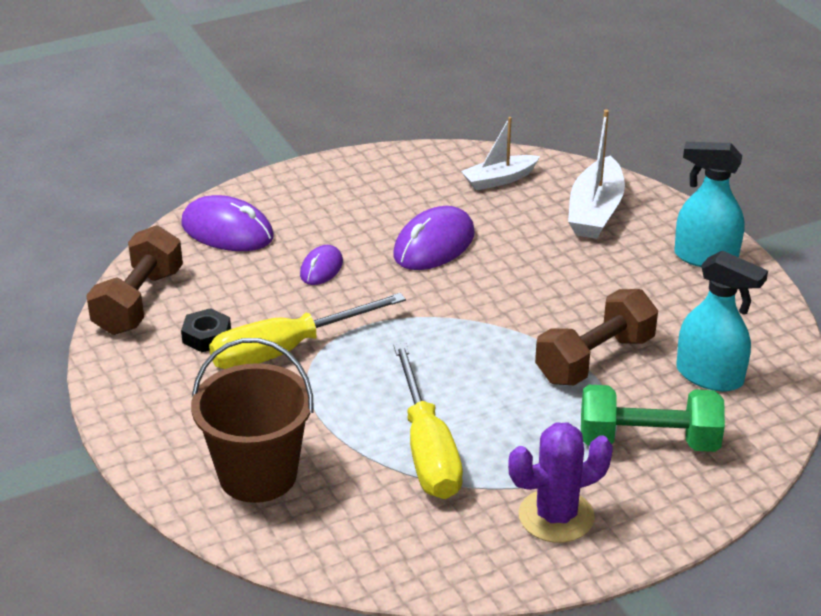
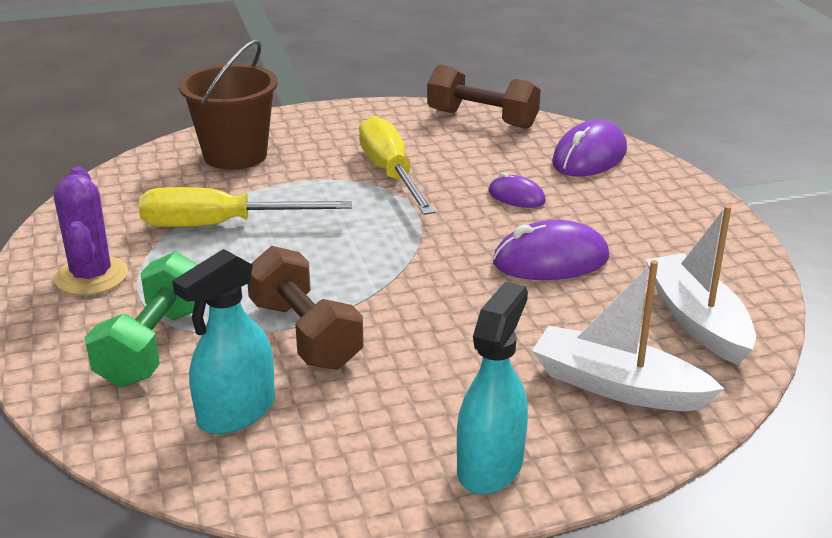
camera: 100 degrees right, 5 degrees down
(206, 336) = (424, 143): black nut -> none
(434, 245) = (550, 260): purple mouse -> purple mouse turned 60 degrees counterclockwise
(499, 179) = (697, 320): white boat -> white boat, size x1.51

